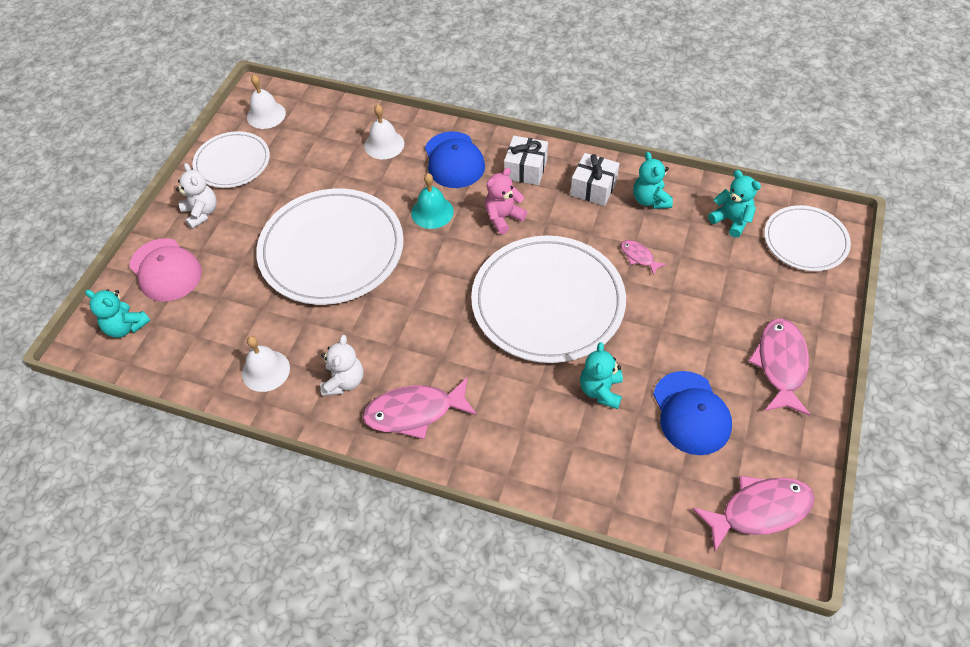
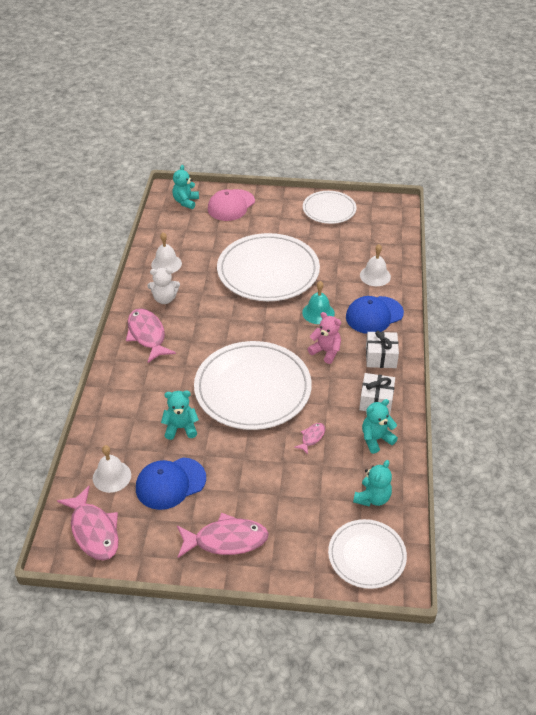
camera: 75 degrees right, 10 degrees down
(201, 213) = (281, 208): white teddy bear -> none
(266, 115) = (379, 213): white bell -> white bell (112, 476)

